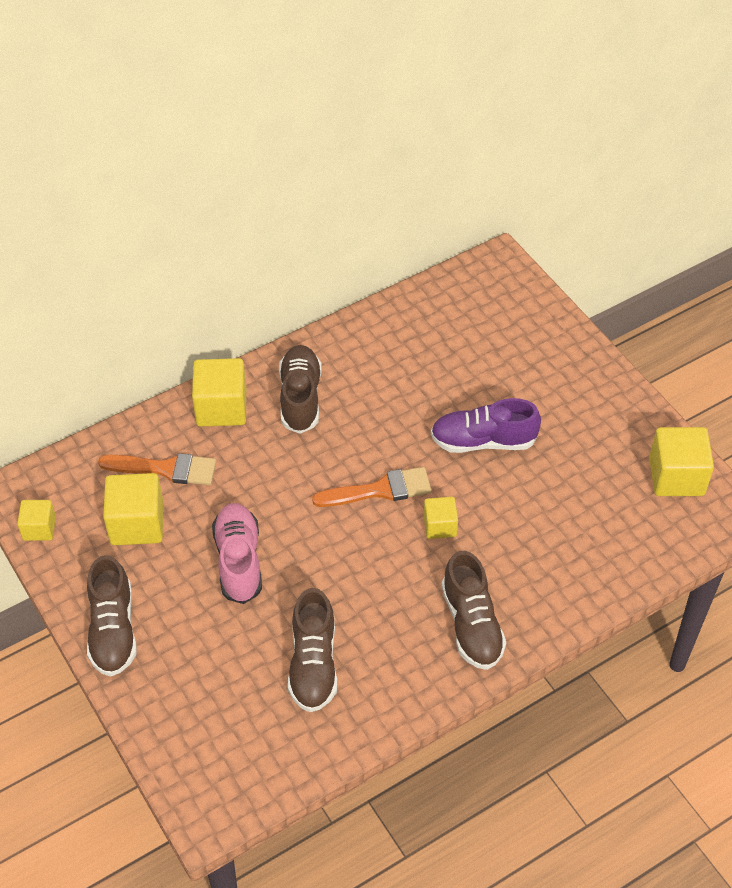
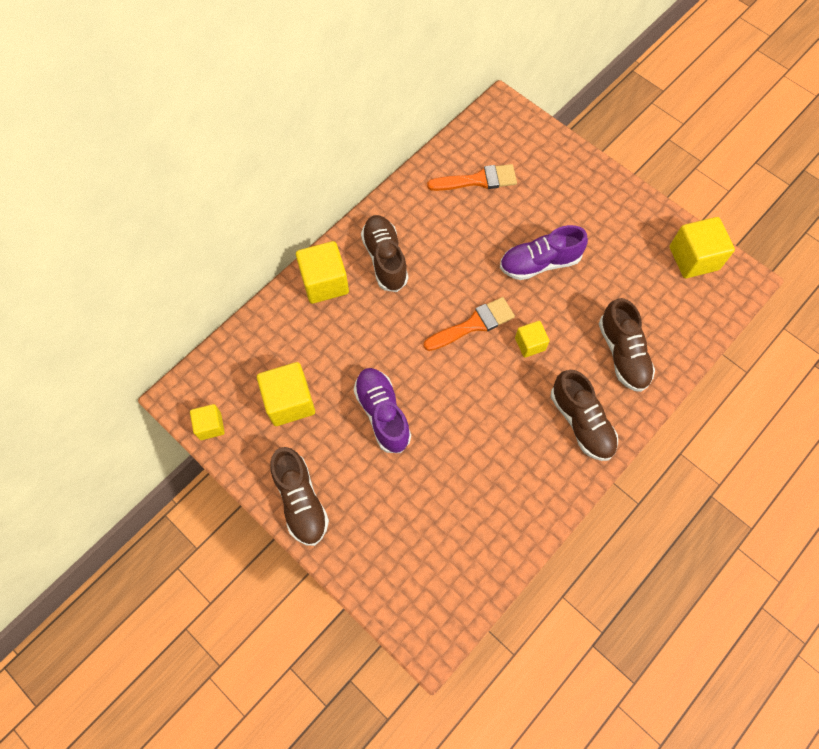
camera: 15 degrees left, 15 degrees up
(165, 469) = (297, 347): orange brush -> orange brush (477, 180)
(239, 561) = (382, 414): pink shoe -> purple shoe
(313, 664) = (470, 488): brown shoe -> brown shoe (623, 354)

